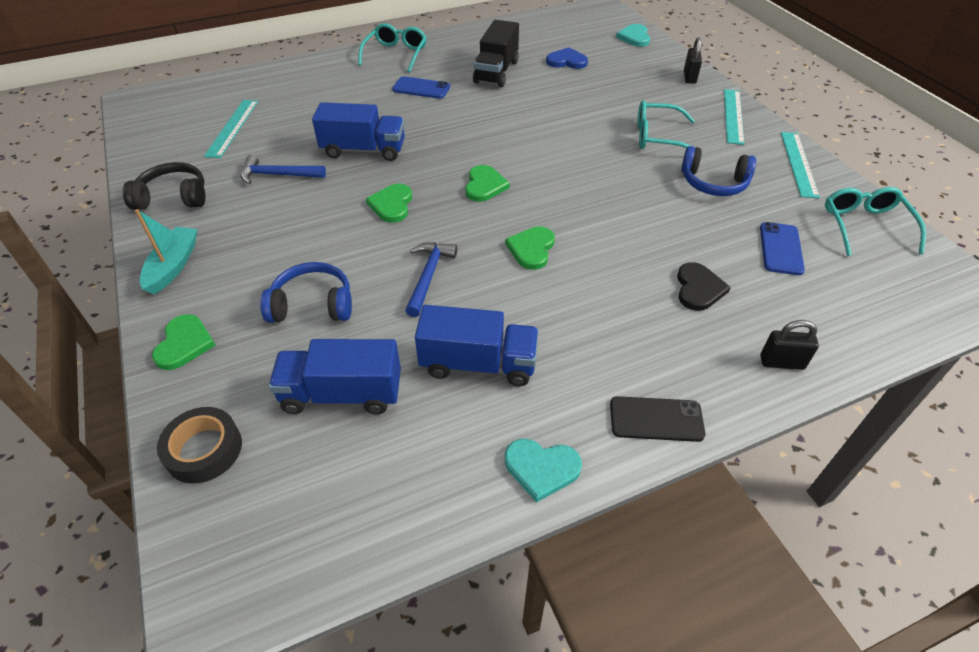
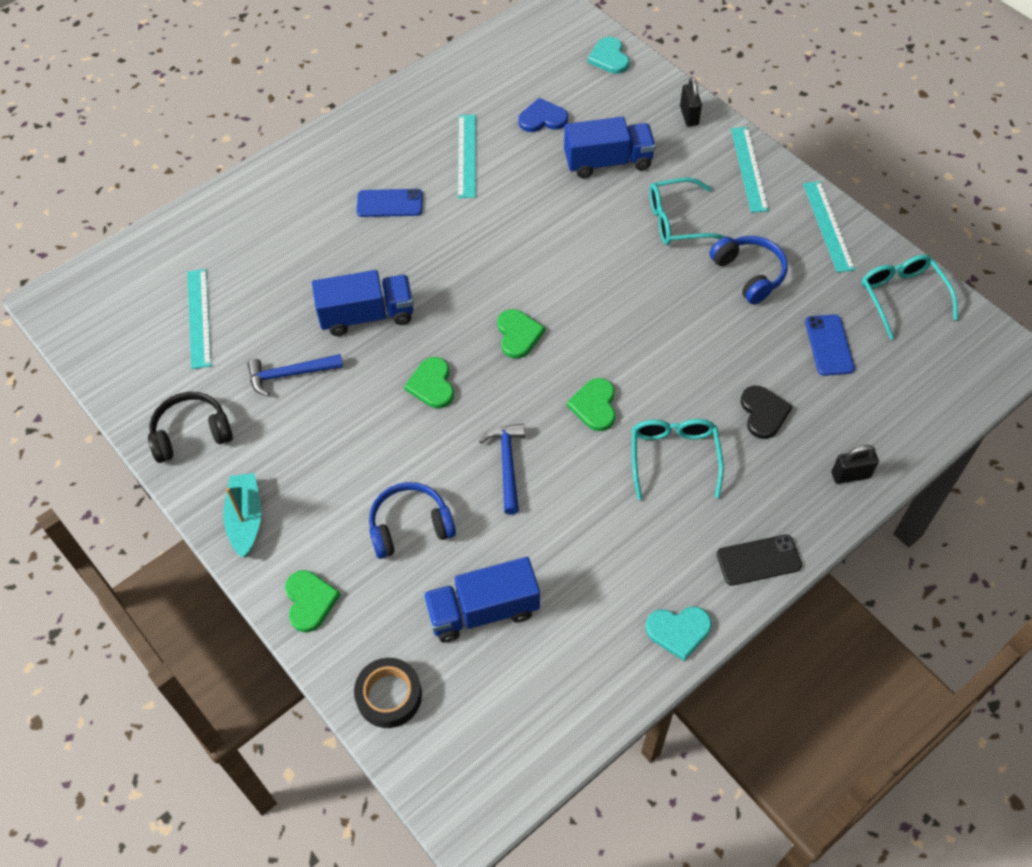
camera: 15 degrees left, 10 degrees up
(396, 54) = (334, 151): turquoise glasses -> turquoise glasses (674, 457)
(478, 364) = (591, 547): blue truck -> blue truck (608, 162)
(496, 72) = (467, 155): black truck -> turquoise ruler
(713, 183) = (749, 274): blue headphones -> blue headphones turned 120 degrees counterclockwise

